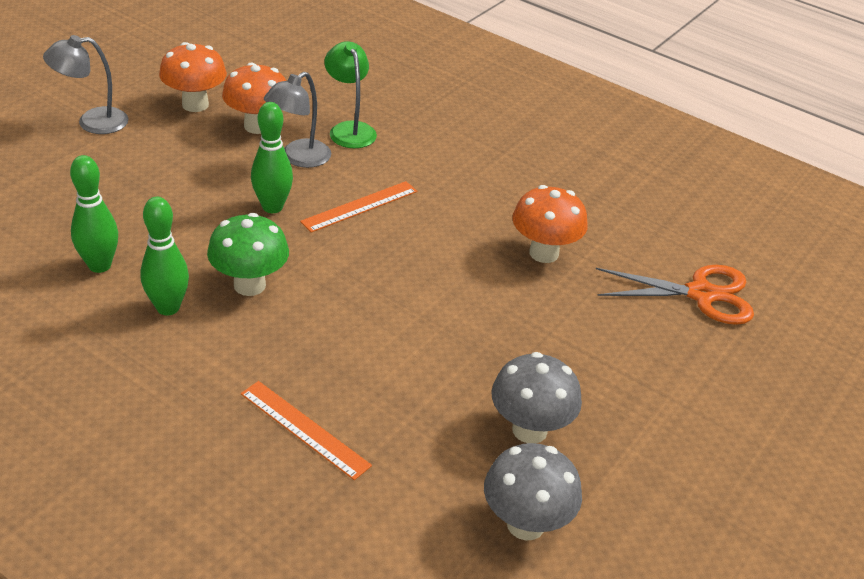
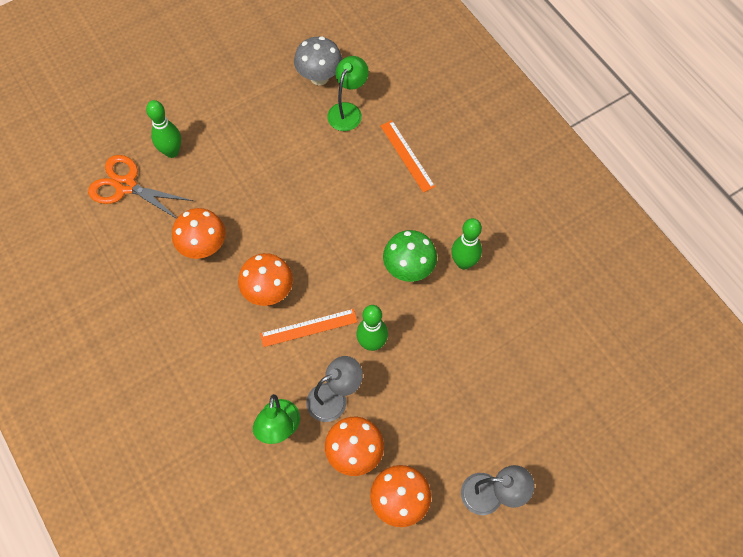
camera: 155 degrees left, 25 degrees up
(99, 265) = (502, 313): green bowling pin -> green bowling pin (172, 152)
(430, 228) = (268, 292): none -> orange mushroom
(441, 477) = (348, 111): none -> green lamp
(529, 430) = (289, 124): grey mushroom -> none

